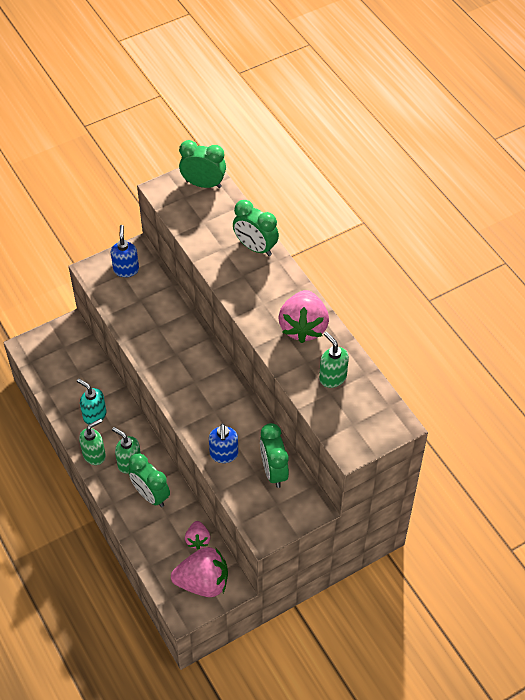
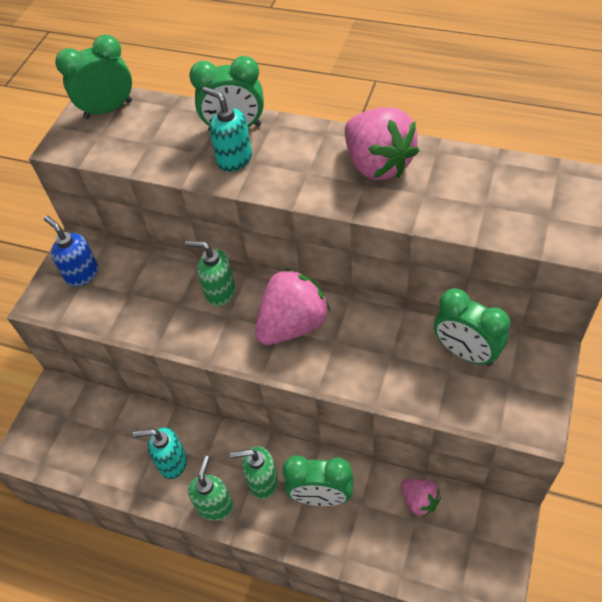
camera: 35 degrees left, 0 degrees up
(203, 582) = (475, 542): pink strawberry -> pink strawberry (293, 324)
(224, 454) = (396, 378): blue soap dispenser -> none
(235, 266) = (234, 159): none -> turquoise soap dispenser
(332, 377) = (468, 188): green soap dispenser -> green soap dispenser (220, 292)

